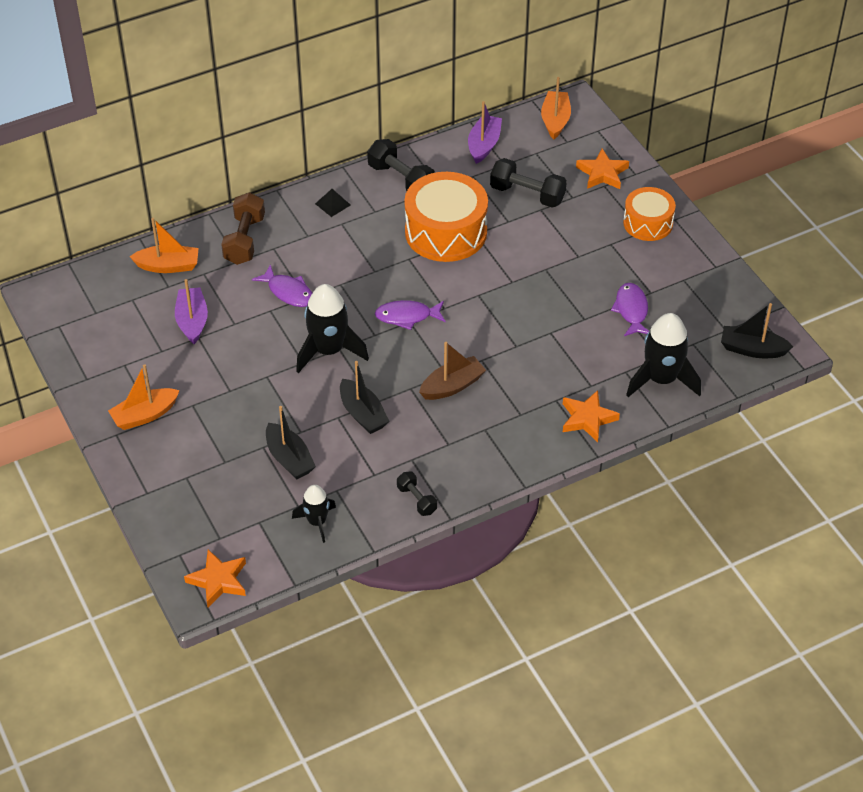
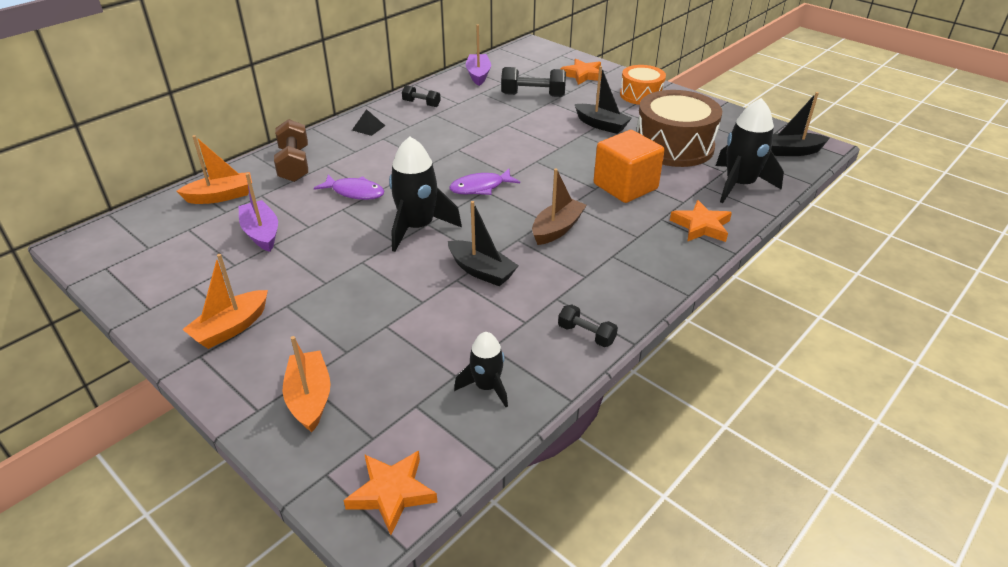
camera: 20 degrees left, 10 degrees down
(289, 459) = (422, 330): black boat -> black boat (601, 125)
(401, 179) = (421, 104): black dumbbell -> black dumbbell, size x0.58
(446, 232) = (480, 127): orange drum -> none
(546, 351) = (625, 186): none -> orange cube
(555, 120) = (525, 55): orange boat -> orange boat (310, 398)
(631, 310) = (674, 146): purple fish -> brown drum

